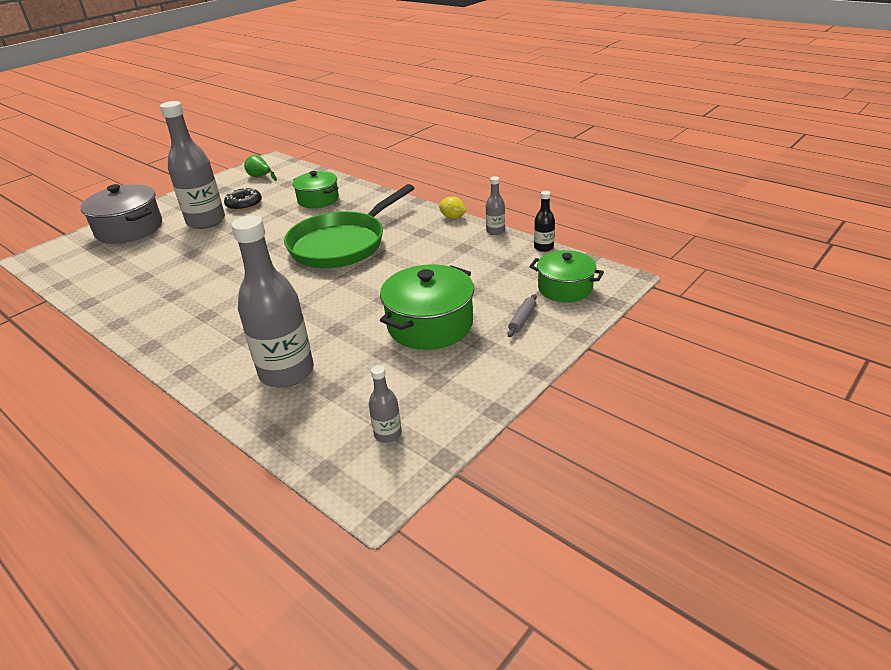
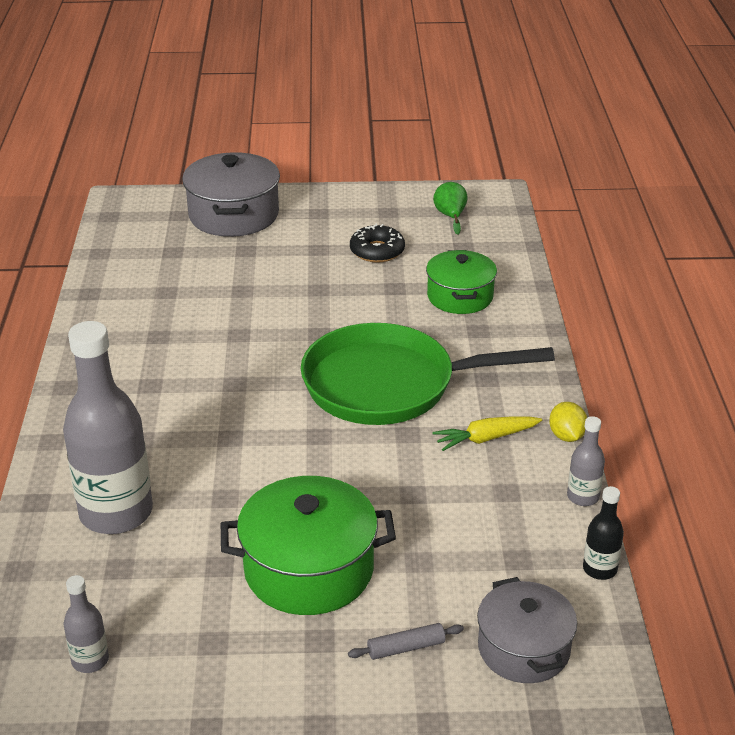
camera: 45 degrees right, 0 degrees up
(206, 221) = (310, 252): grey bottle -> none
(421, 236) = (485, 439): none -> yellow carrot
(565, 288) = (523, 649): green pot -> grey pot

